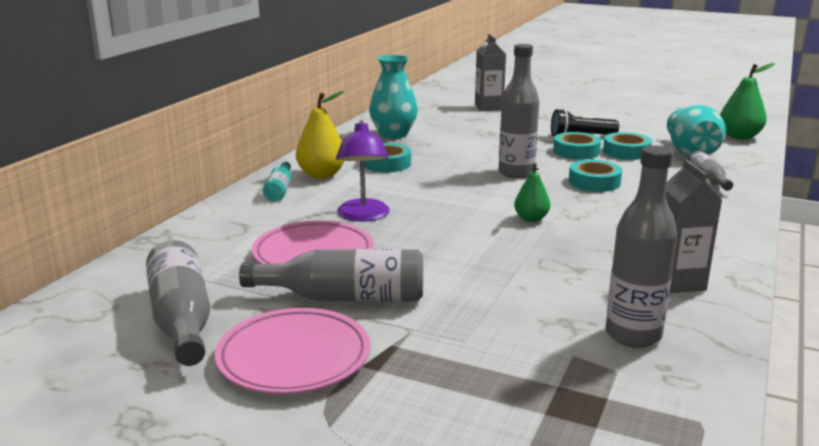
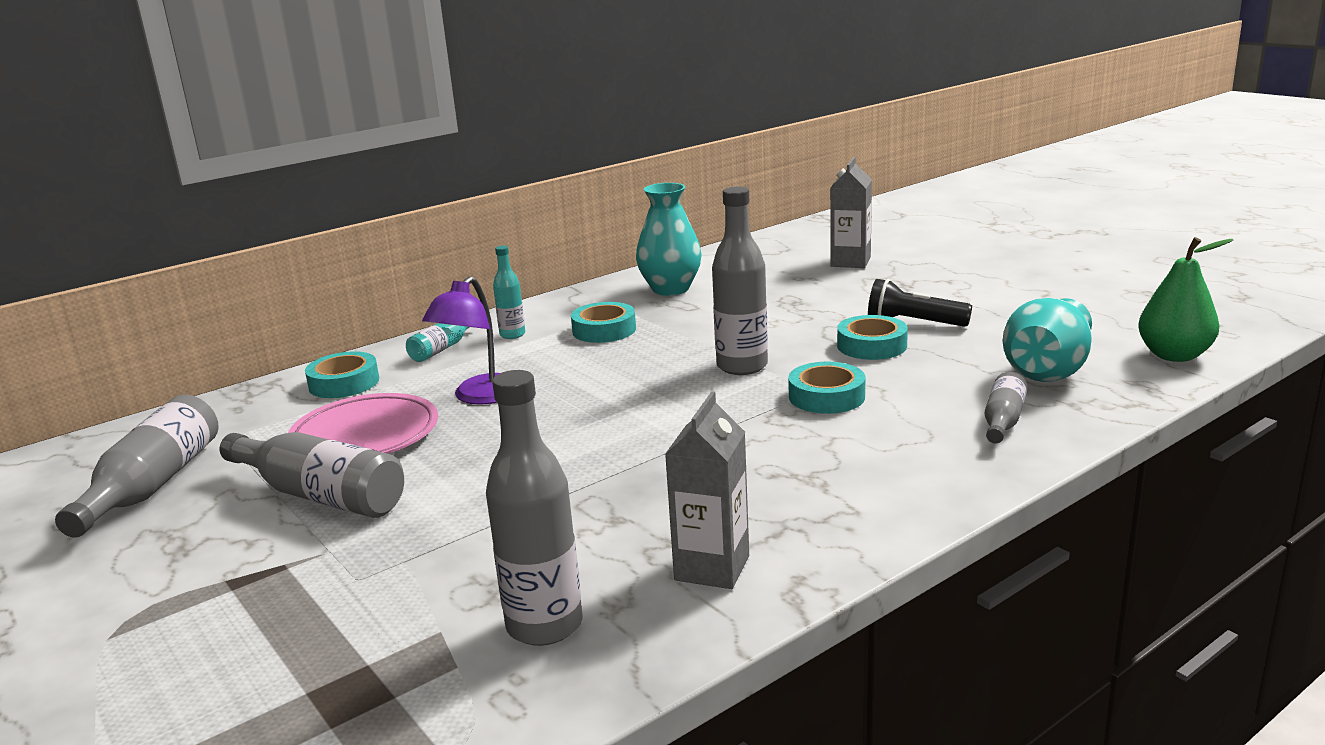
camera: 30 degrees right, 0 degrees up
(294, 357) = (183, 553): pink plate -> none
(321, 175) = (512, 335): yellow pear -> turquoise bottle
(531, 219) = (663, 436): green pear -> none
(626, 152) = (945, 356): turquoise tape -> turquoise tape (344, 383)

